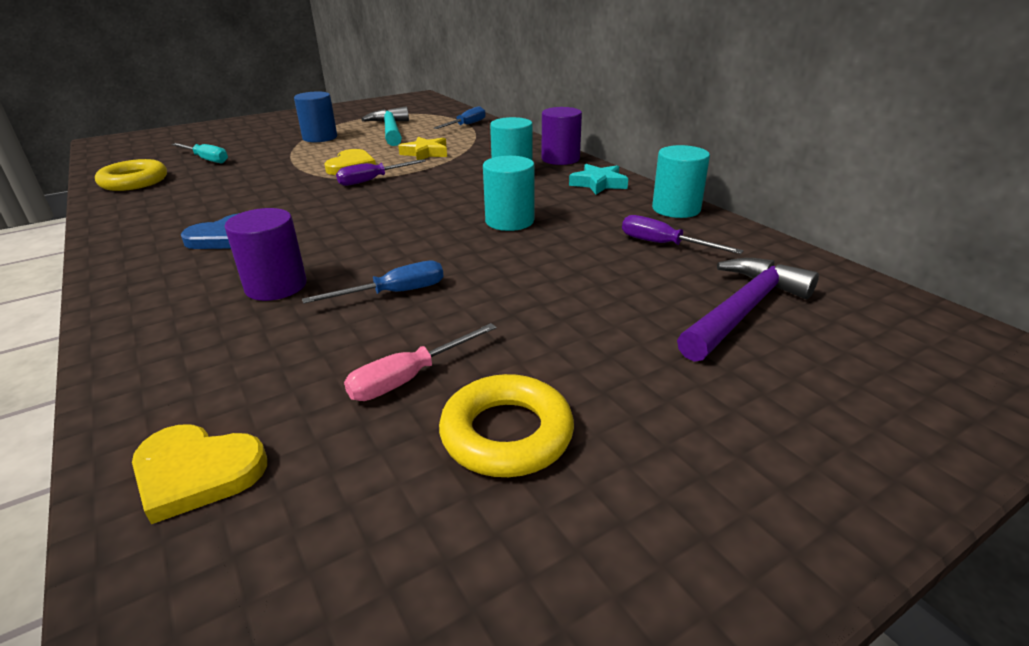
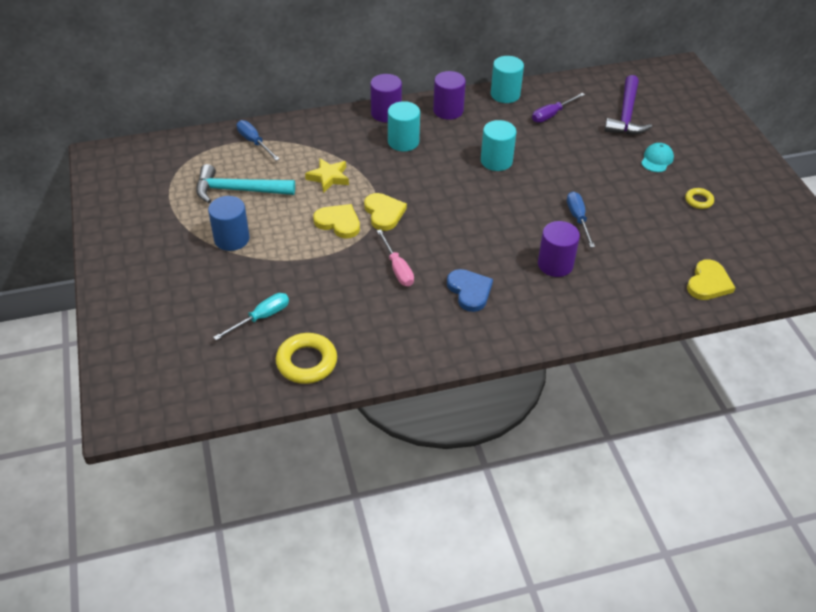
camera: 75 degrees left, 15 degrees up
(372, 180) = (384, 213): purple screwdriver -> yellow heart
(409, 378) = (657, 221): pink screwdriver -> pink screwdriver (397, 268)
(506, 434) = (698, 201): yellow ring -> yellow ring, size x0.55
(598, 184) = (448, 110): turquoise star -> purple cylinder
(623, 359) = (657, 159): none -> turquoise cap
(743, 310) = (626, 115): purple hammer -> purple hammer turned 135 degrees counterclockwise

